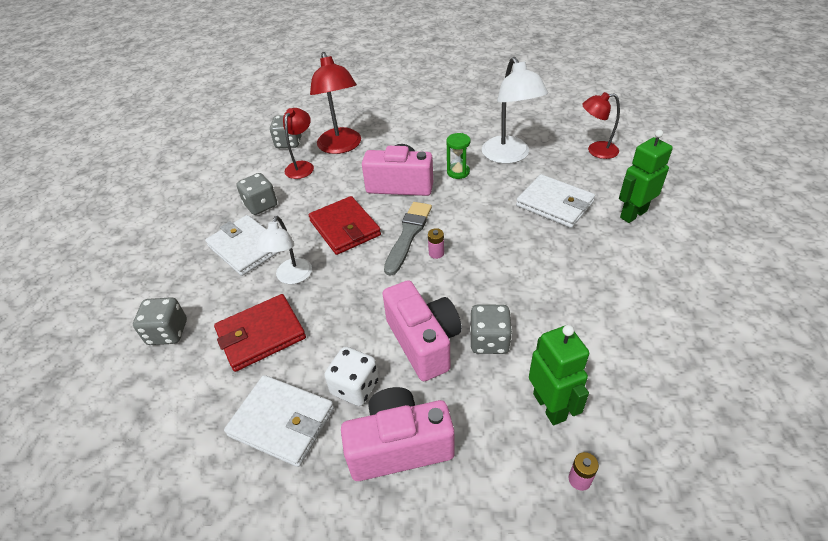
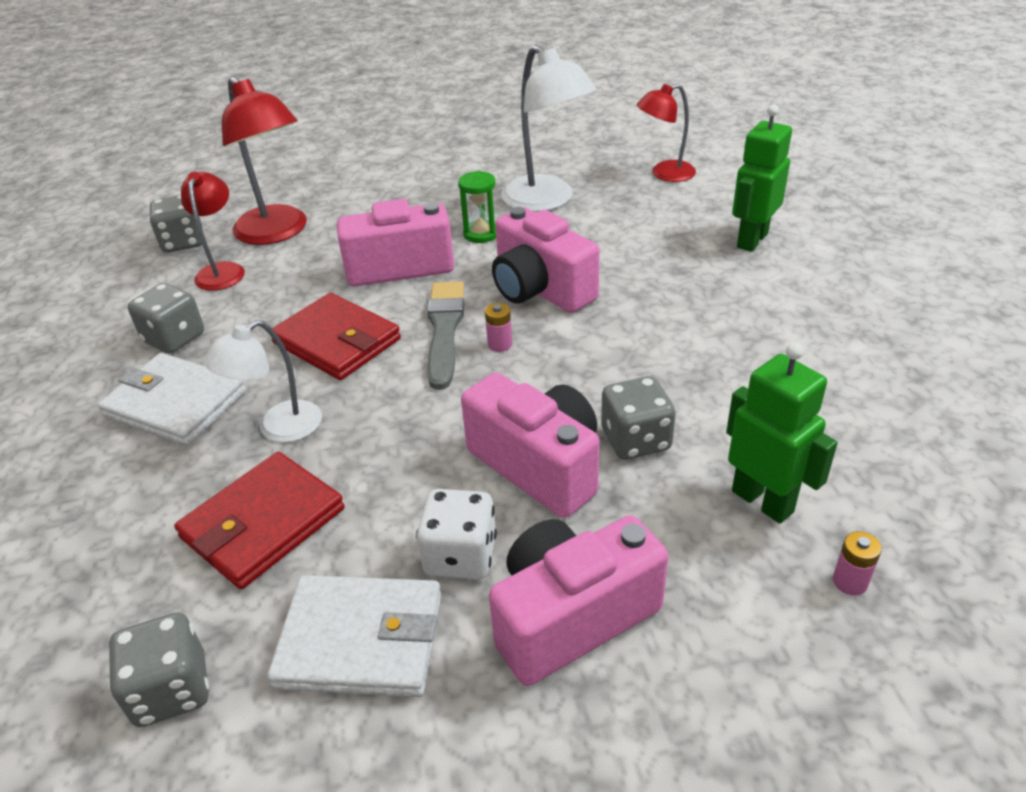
camera: 20 degrees left, 5 degrees down
(168, 332) = (84, 564): grey dice -> grey dice (172, 690)
(292, 277) = (279, 428): white lamp -> white lamp turned 60 degrees clockwise
(477, 220) = (540, 290): none -> pink camera
(554, 204) = (640, 248): white wallet -> none

